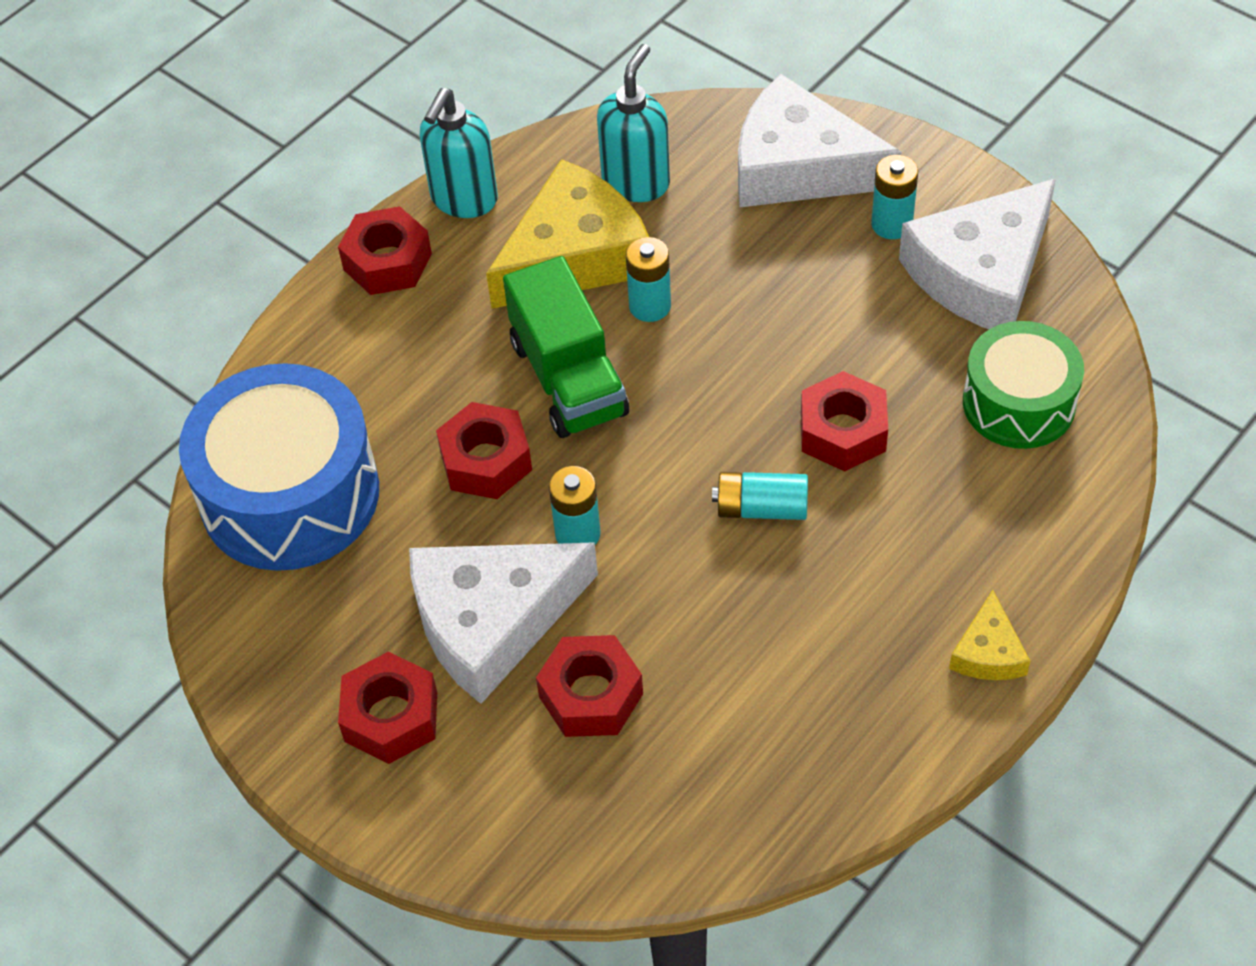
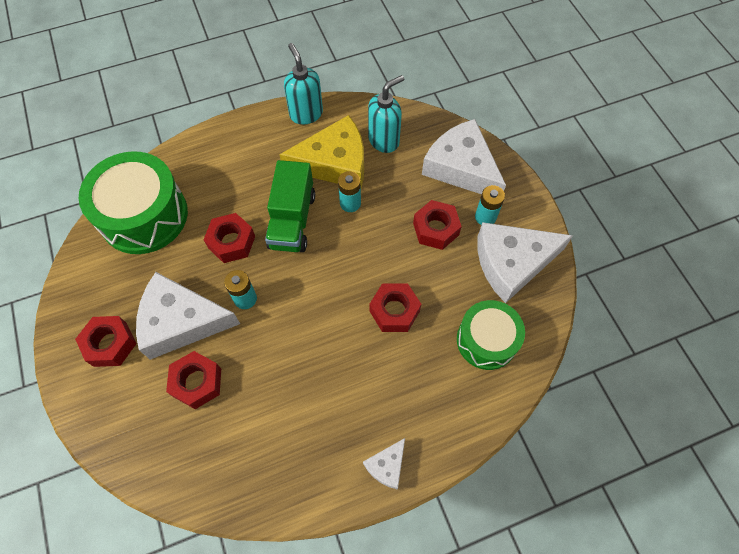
camera: 25 degrees right, 10 degrees up
(290, 494) = (144, 215): blue drum -> green drum
(387, 261) = (255, 127): red nut -> red nut (435, 229)
(464, 200) = (306, 114): turquoise soap dispenser -> turquoise soap dispenser turned 105 degrees clockwise
(761, 508) = (332, 330): turquoise battery -> none
(988, 652) = (387, 465): yellow cheese -> white cheese

